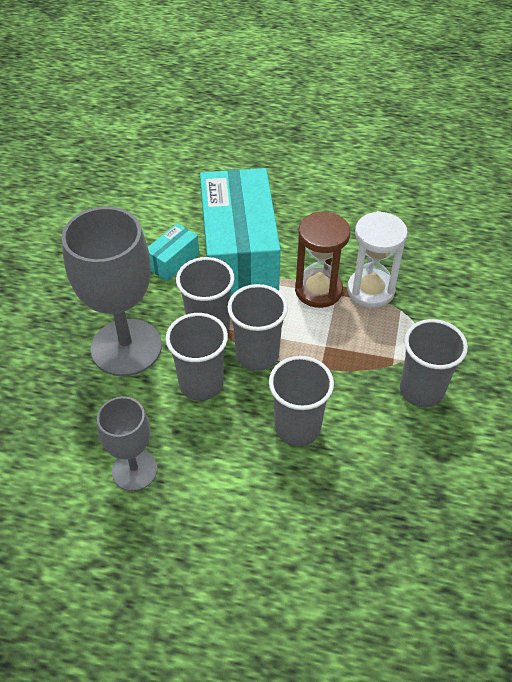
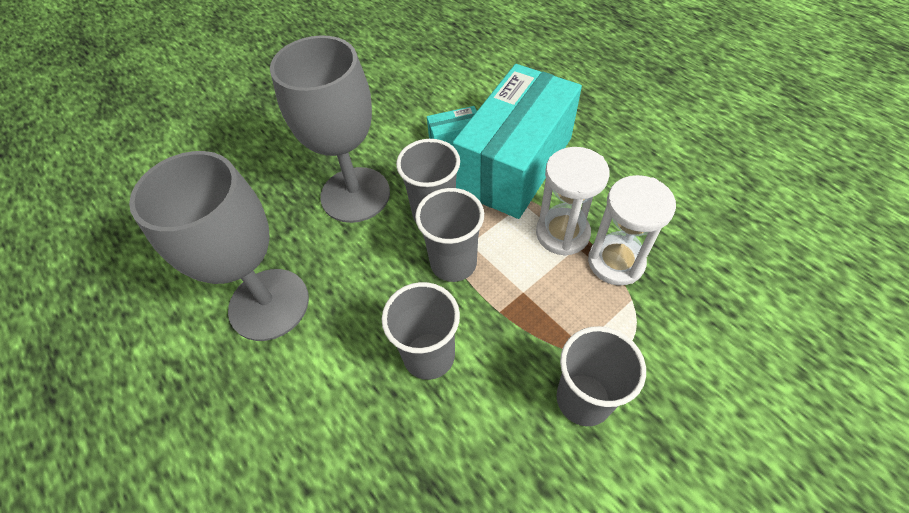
camera: 40 degrees right, 5 degrees up
(134, 470) = (269, 304): grey goblet -> grey goblet, size x1.75
(201, 384) = (384, 261): grey cup -> none
(318, 290) = (562, 233): brown hourglass -> white hourglass

